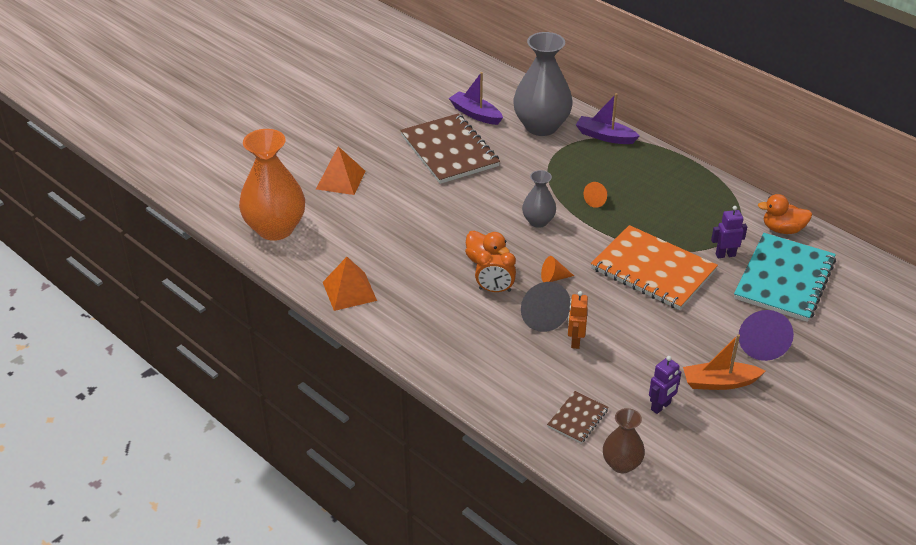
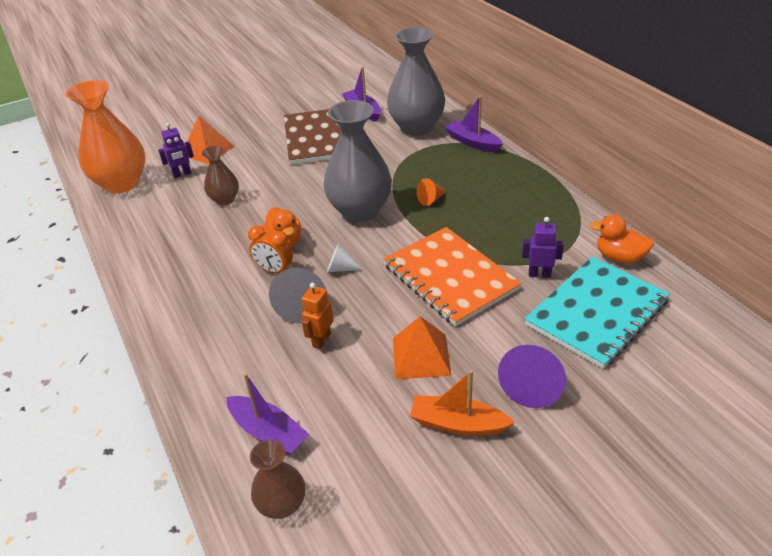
camera: 20 degrees right, 0 degrees up
(349, 291) = (140, 248): orange pyramid -> orange pyramid (421, 356)
(398, 230) = (225, 200): none -> brown vase
(538, 221) = (360, 211): grey vase -> grey vase, size x1.90
(553, 278) = (340, 268): orange cone -> white cone
(577, 418) = (268, 432): brown notebook -> purple boat
(661, 406) = (371, 439): purple robot -> purple robot (182, 174)

